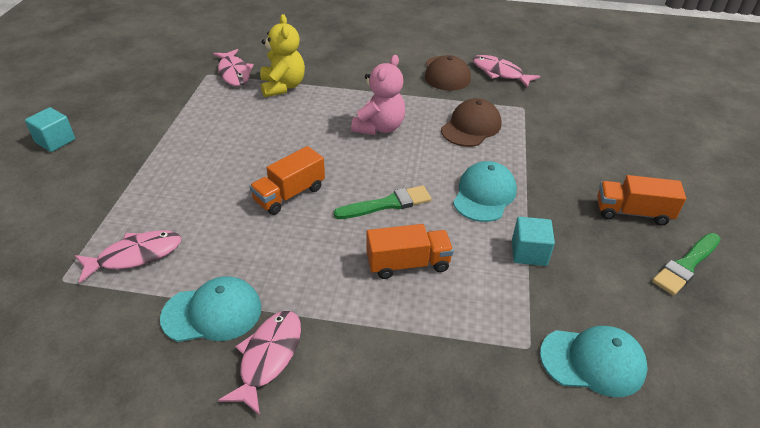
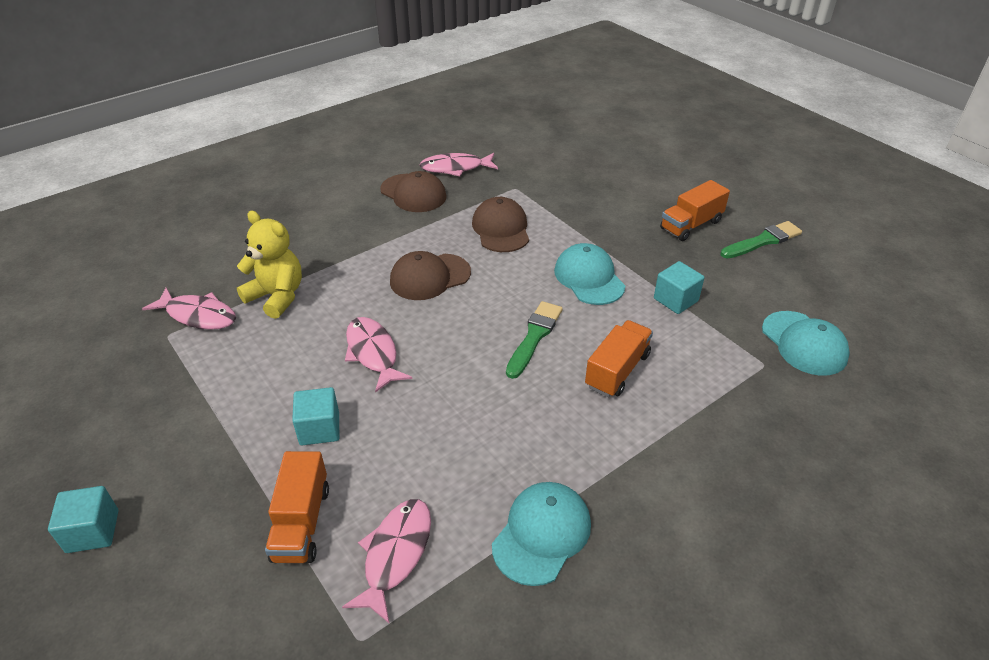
camera: 45 degrees left, 0 degrees up
(199, 167) = (319, 429): none -> turquoise cube
(268, 357) = (634, 524): pink fish -> pink fish (373, 353)
(289, 194) = (445, 389): orange truck -> orange truck (301, 523)
(379, 127) = (430, 277): pink teddy bear -> brown cap
(593, 361) = (804, 343): turquoise cap -> turquoise cap turned 105 degrees clockwise
(686, 265) = (763, 241): green brush -> green brush turned 120 degrees counterclockwise

